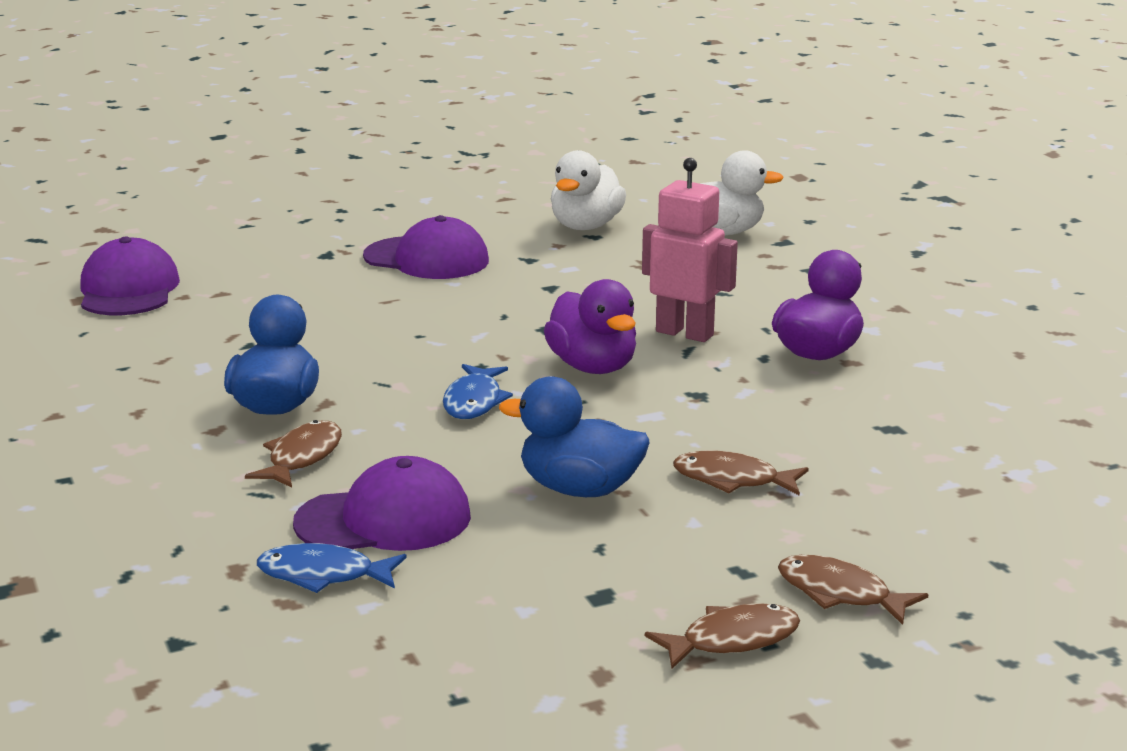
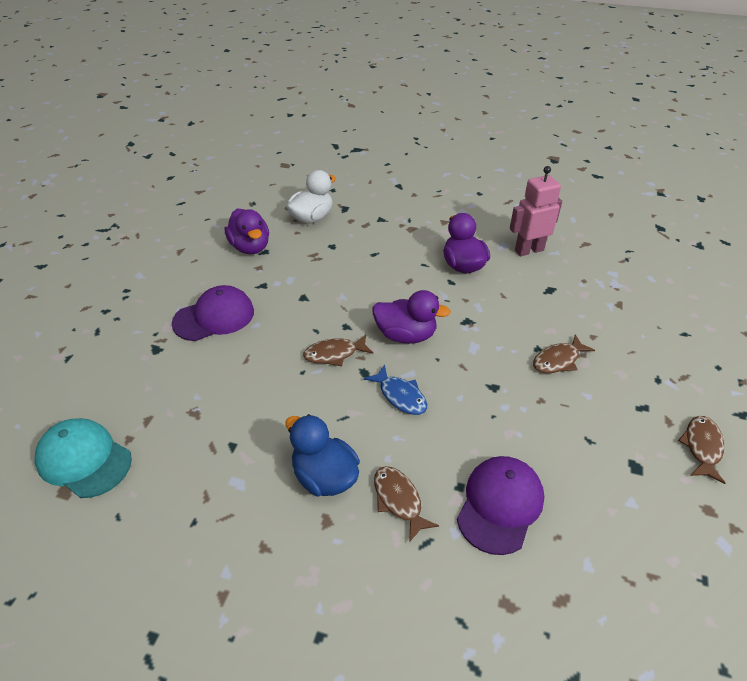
camera: 50 degrees left, 20 degrees up
(128, 290) = (84, 459): purple cap -> turquoise cap
(323, 575) = (542, 566): blue fish -> none
(579, 489) = (527, 413): blue duck -> none
(586, 226) = (250, 247): white duck -> purple duck
(685, 333) = (402, 288): pink robot -> pink robot (529, 250)
(840, 593) = (681, 390): brown fish -> brown fish (334, 354)

